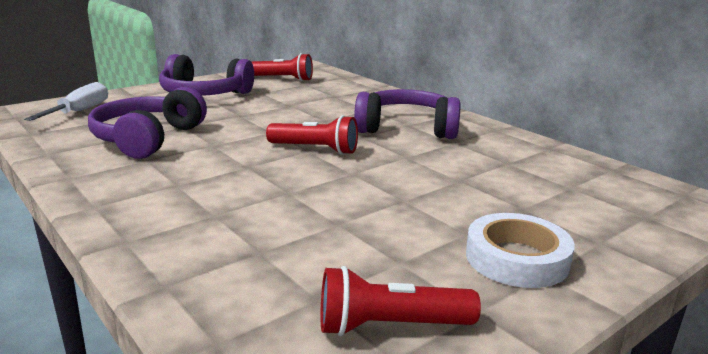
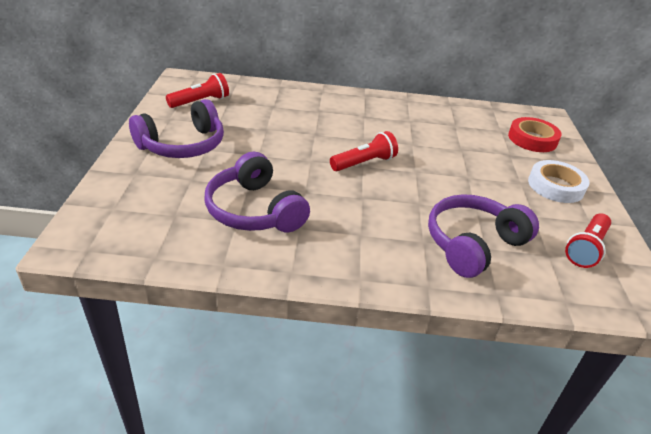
camera: 50 degrees left, 15 degrees up
(79, 111) = (131, 214): white screwdriver -> none
(406, 128) = (370, 120): purple headphones -> purple headphones (473, 244)
(605, 211) = (532, 139): none -> red tape

